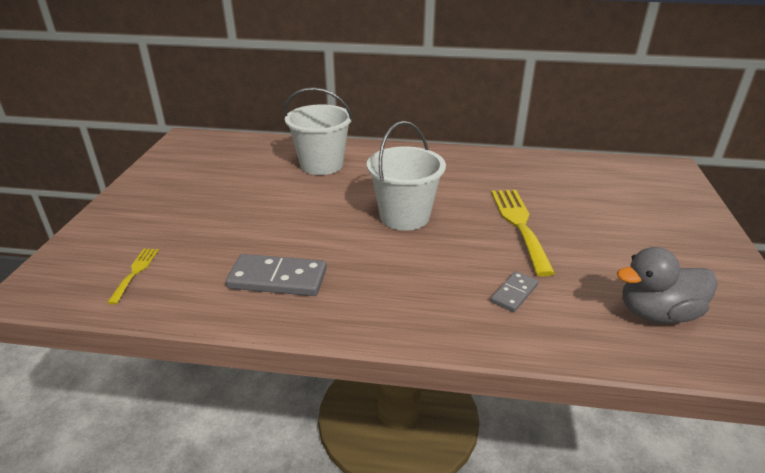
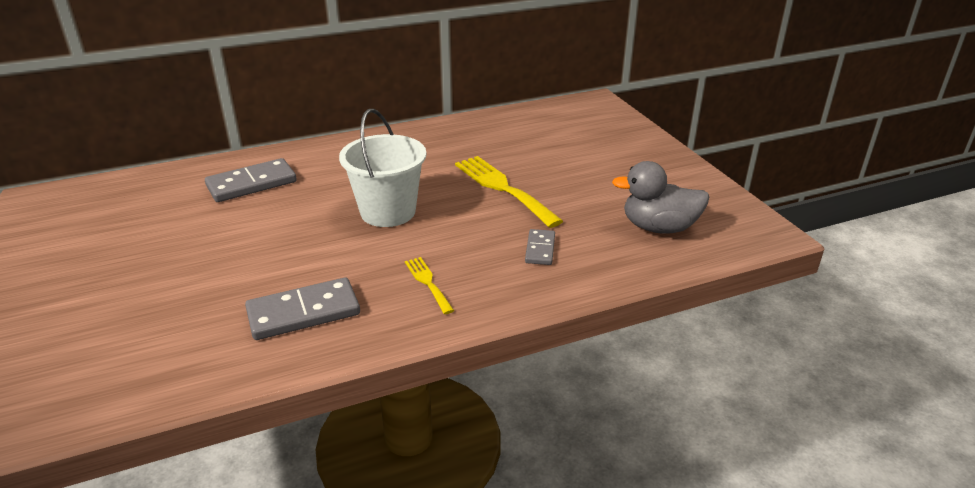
camera: 30 degrees left, 0 degrees up
(135, 272) = (122, 364): yellow fork -> yellow fork (427, 282)
(321, 165) = (251, 184): white bucket -> grey domino
(657, 313) = (659, 228): grey duck -> grey duck turned 45 degrees clockwise

